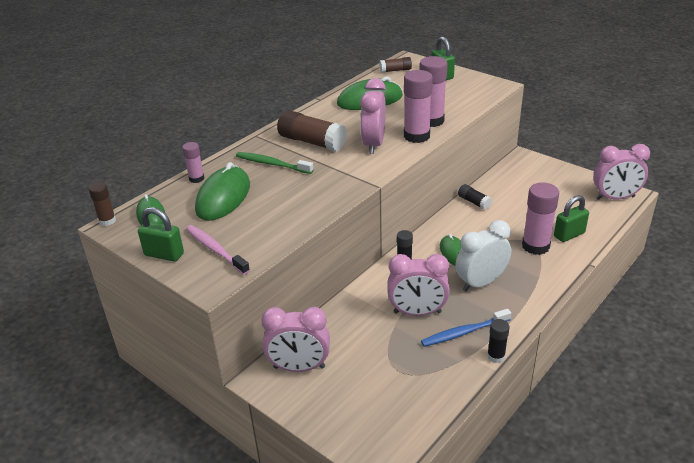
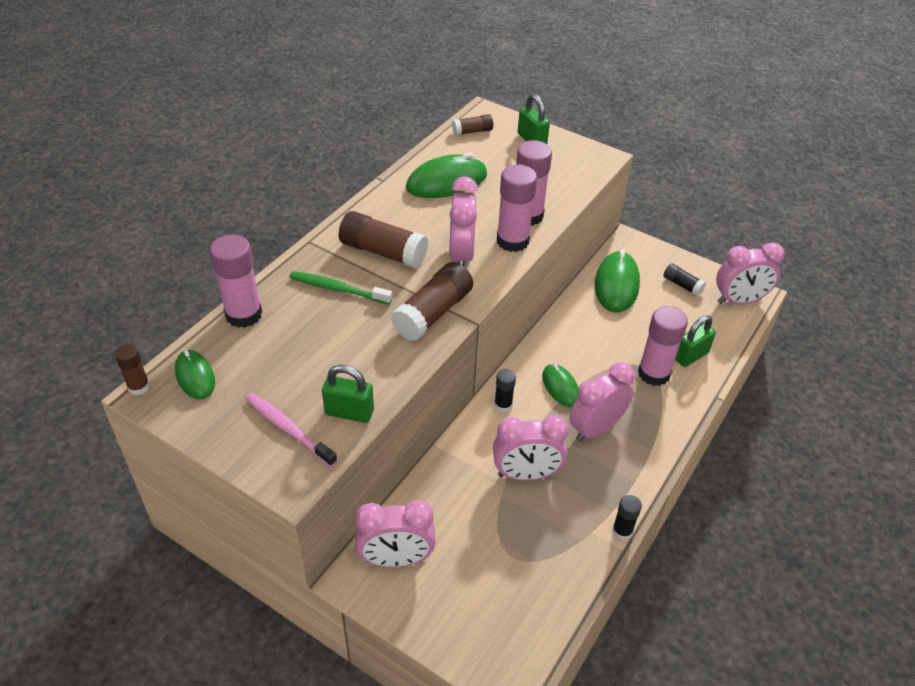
camera: 10 degrees left, 10 degrees up
(164, 254) = (223, 438): green padlock -> green padlock (349, 412)
(196, 178) = (243, 315): pink glue stick -> pink glue stick, size x1.85
(223, 197) = (284, 345): green mouse -> green mouse (616, 285)
(345, 180) = (433, 313): none -> brown glue stick
(464, 332) = (583, 500): blue toothbrush -> none
(474, 202) = (576, 311): black glue stick -> black glue stick (682, 285)
(481, 283) = (595, 429): white clock -> pink clock

